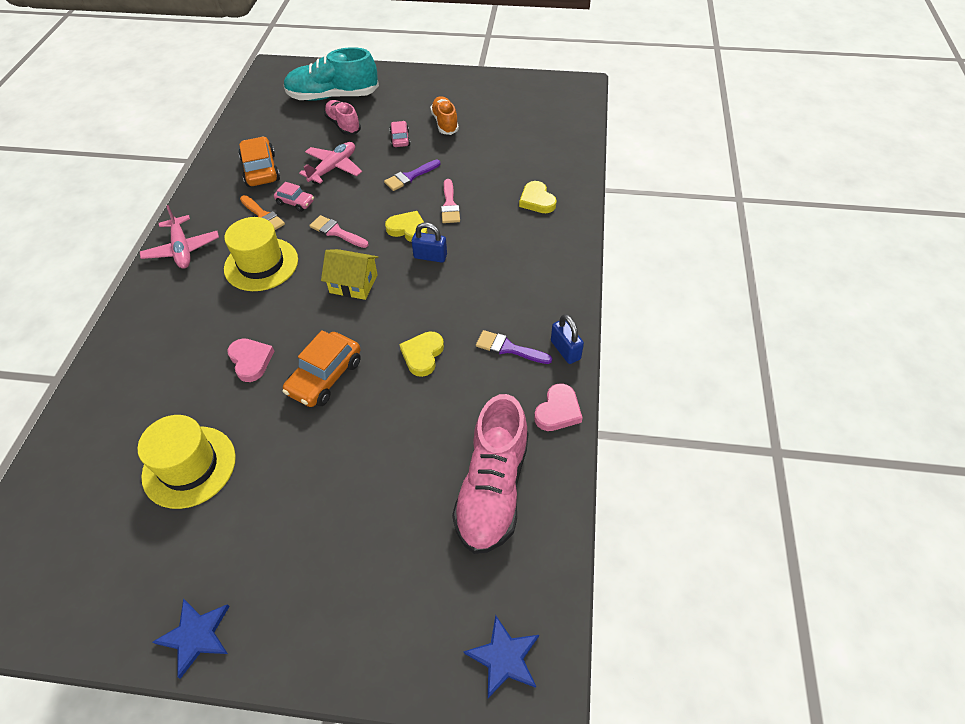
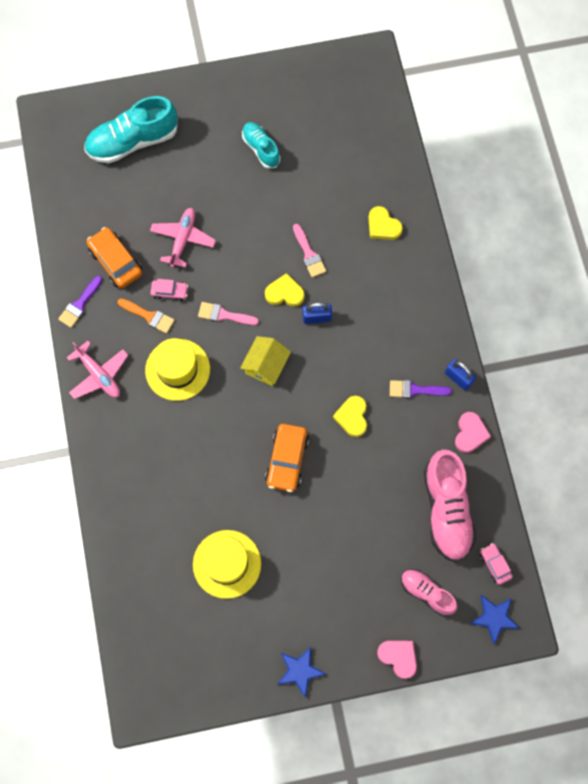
camera: 20 degrees left, 20 degrees up
(251, 361) = (222, 464): pink heart -> pink heart (398, 657)
(343, 125) = (163, 179): pink shoe -> pink shoe (426, 593)
(353, 283) = (266, 365): yellow house -> yellow house turned 60 degrees counterclockwise
(400, 139) = (227, 183): pink car -> pink car (495, 564)
(410, 176) = (259, 229): purple brush -> purple brush (80, 304)
(445, 123) = (261, 149): orange shoe -> turquoise shoe

